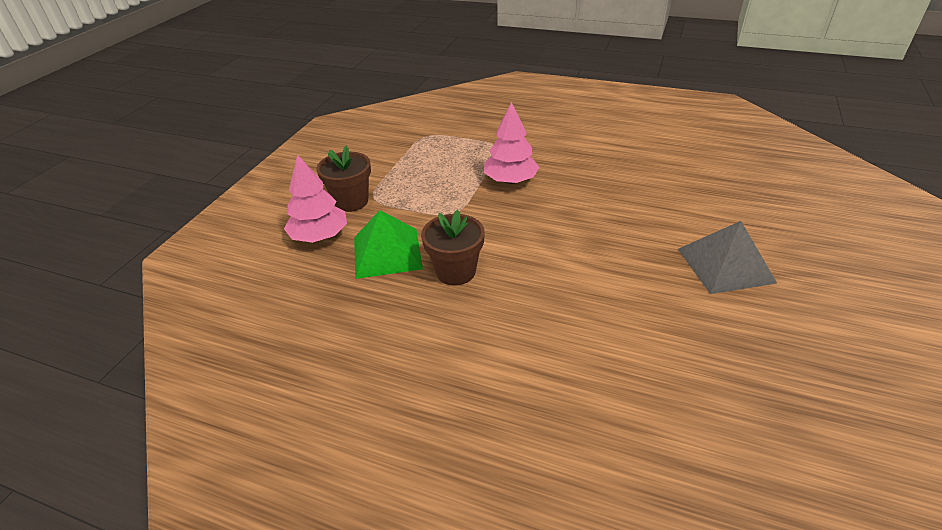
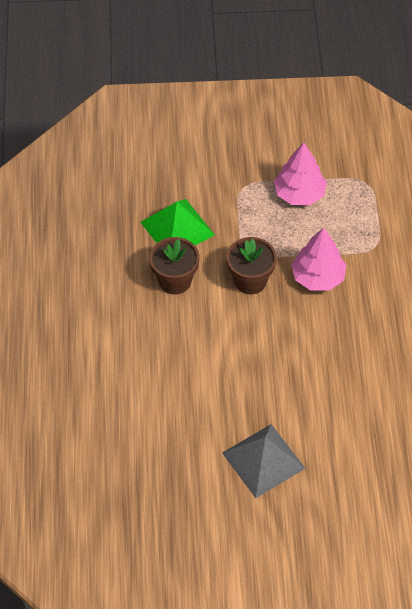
camera: 65 degrees right, 15 degrees up
(319, 236) = (176, 176): pink tree -> pink tree (299, 194)
(351, 201) = (230, 174): brown flower pot -> brown flower pot (250, 281)

